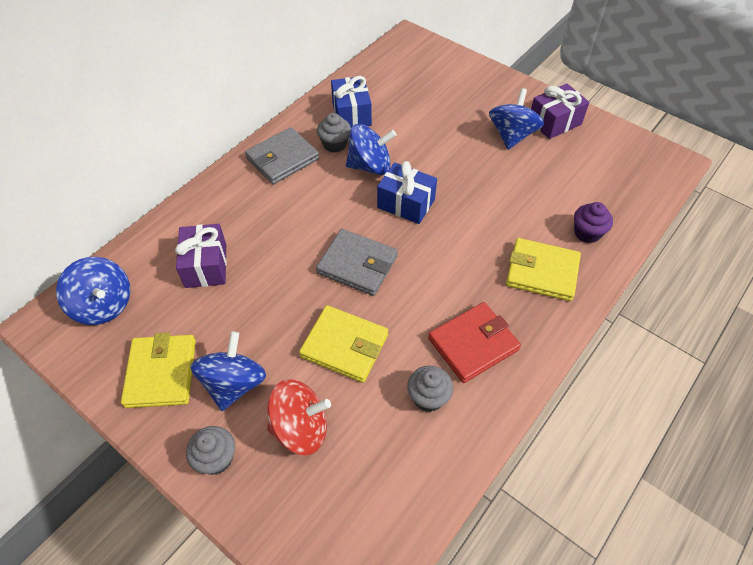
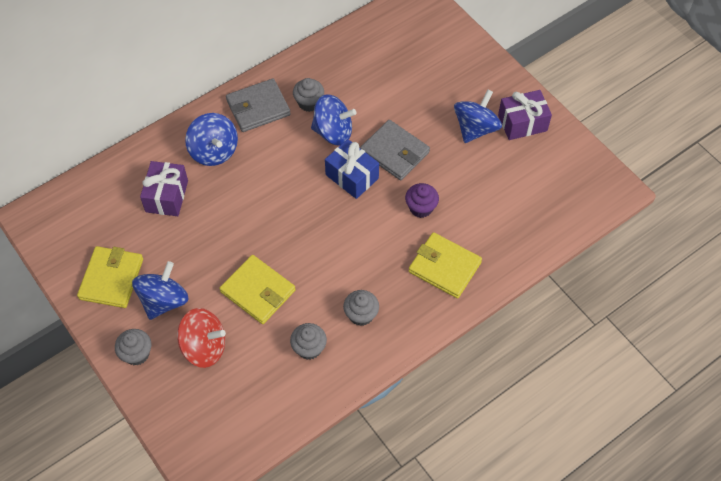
camera: 15 degrees right, 5 degrees up
(103, 305) = (79, 212): blue spinning top -> blue spinning top (214, 151)
(351, 114) = (335, 73): blue gift -> none
(357, 265) = (291, 224): grey wallet -> grey wallet (394, 152)
(473, 344) = (361, 315): red wallet -> grey cupcake
(587, 233) = (500, 241): purple cupcake -> purple cupcake (421, 208)

